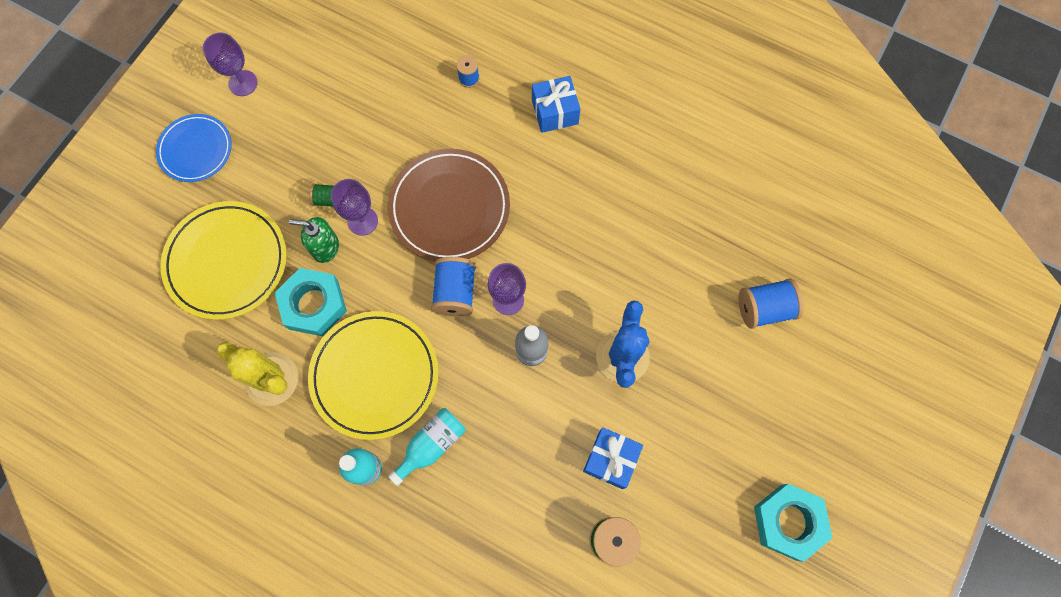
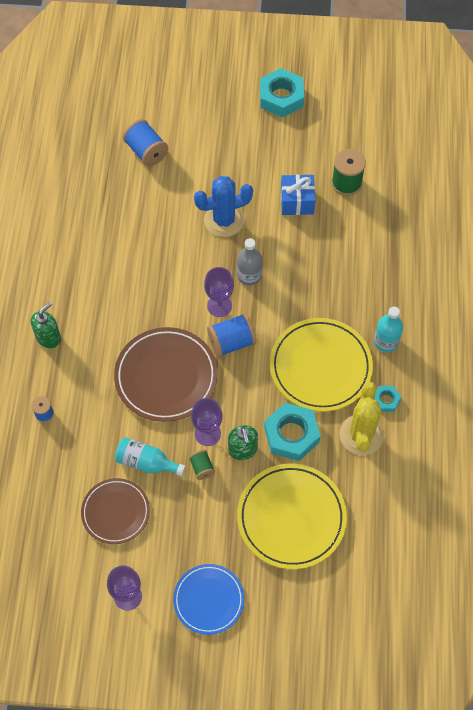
camera: 115 degrees left, 10 degrees down
(295, 428) = (386, 400): none -> turquoise nut
(329, 103) = (115, 512): none -> brown plate
(431, 445) = (347, 309): turquoise bottle -> turquoise bottle (146, 462)
(555, 112) = (48, 337): blue gift -> green soap dispenser

